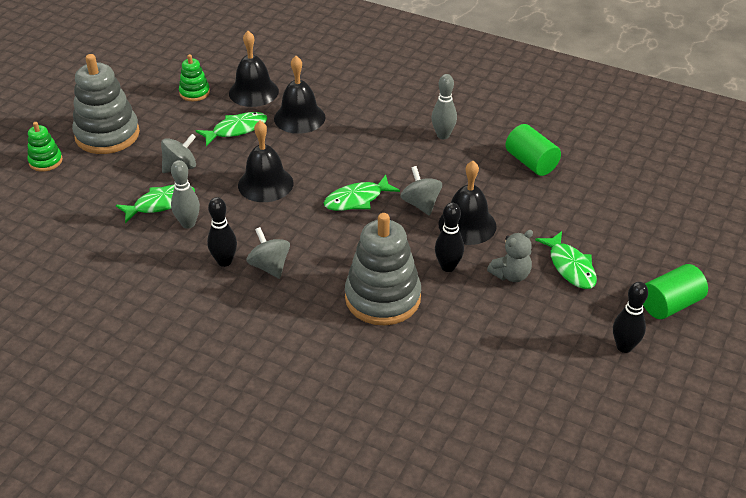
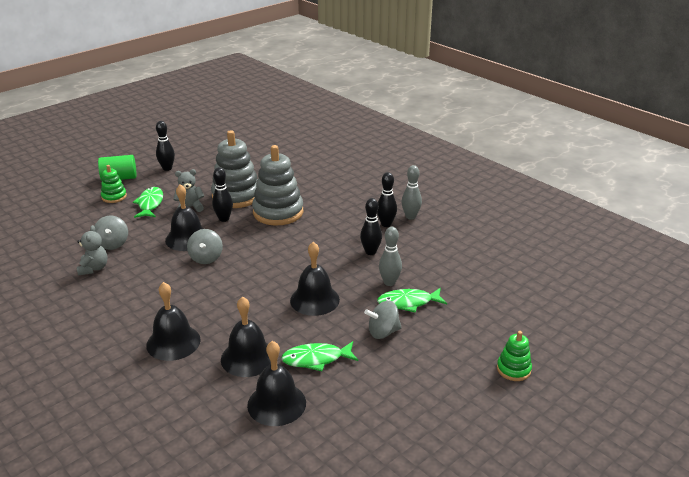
camera: 160 degrees left, 10 degrees down
(107, 135) = (449, 386): grey stacking toy -> grey stacking toy (236, 196)
(194, 93) = (342, 420): green stacking toy -> green stacking toy (114, 197)
(218, 315) = (386, 224): none -> black bowling pin
(269, 266) = (340, 243): grey spinning top -> grey spinning top (113, 244)
(357, 199) = (250, 271): green fish -> none
(377, 115) = (173, 342): none -> black bell
(443, 135) = (136, 307): grey bowling pin -> grey bowling pin (410, 217)
(531, 162) = (94, 268): green cylinder -> grey teddy bear

